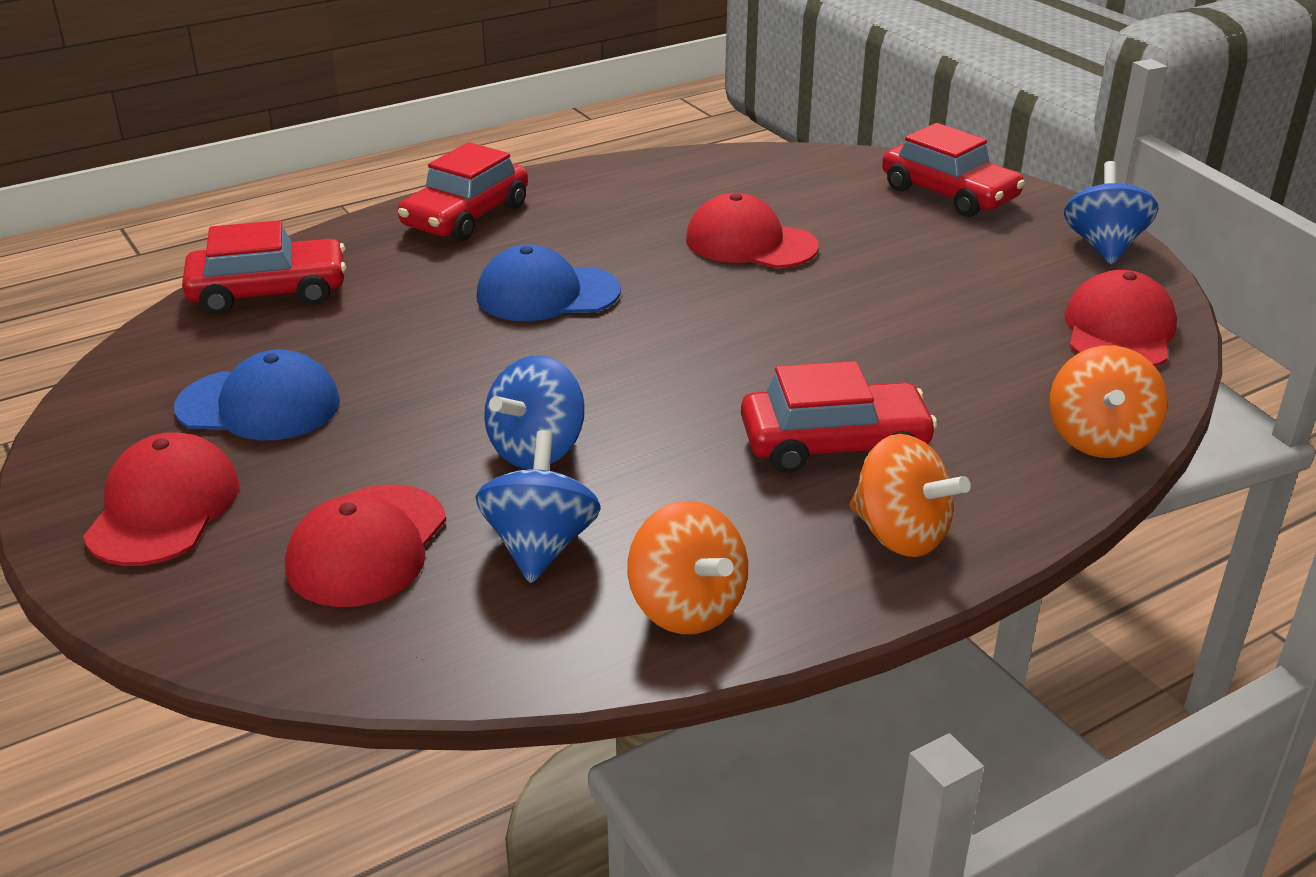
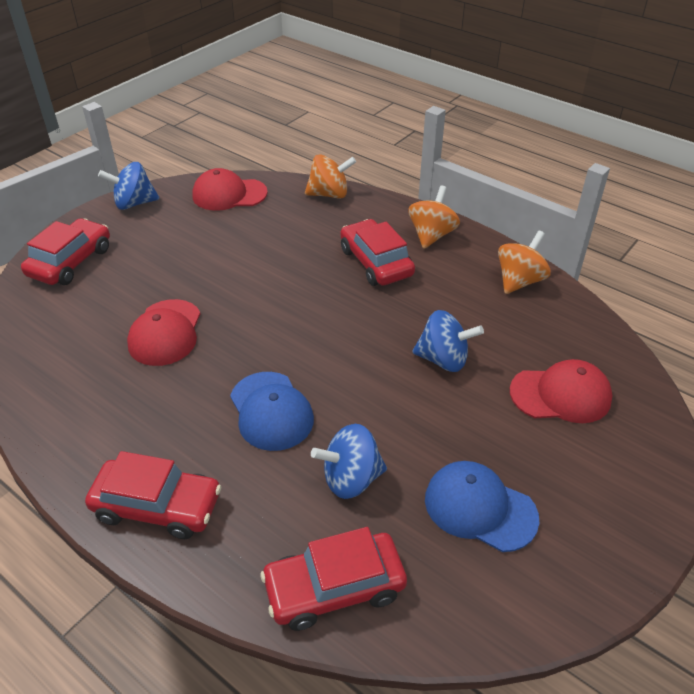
camera: 110 degrees left, 10 degrees up
(164, 508) = (600, 500): red cap -> none
(259, 405) = (479, 508): blue cap -> blue cap turned 45 degrees counterclockwise
(269, 292) = (334, 588): red car -> red car turned 75 degrees counterclockwise
(540, 546) = (515, 334): blue spinning top -> blue spinning top (351, 479)

